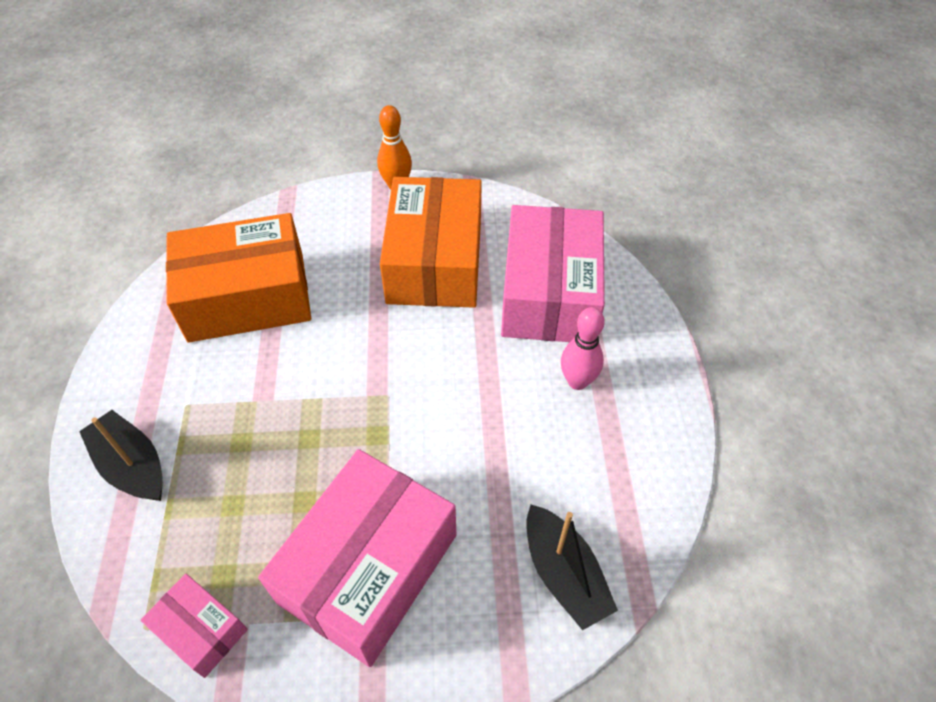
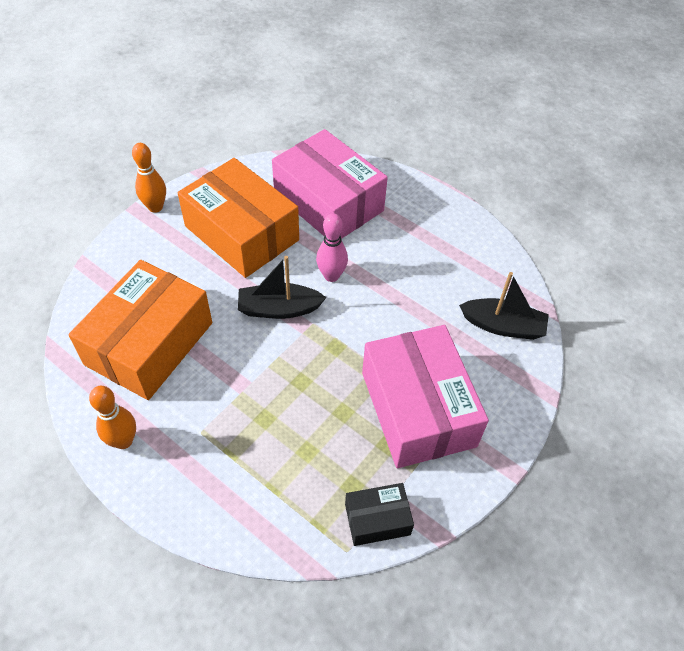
camera: 50 degrees left, 0 degrees up
(132, 465) = (216, 491): black boat -> black boat (279, 309)
(133, 359) = (123, 441): none -> orange bowling pin
(200, 630) = (377, 519): pink box -> black box
(577, 381) = (399, 235): pink bowling pin -> pink bowling pin (331, 276)

